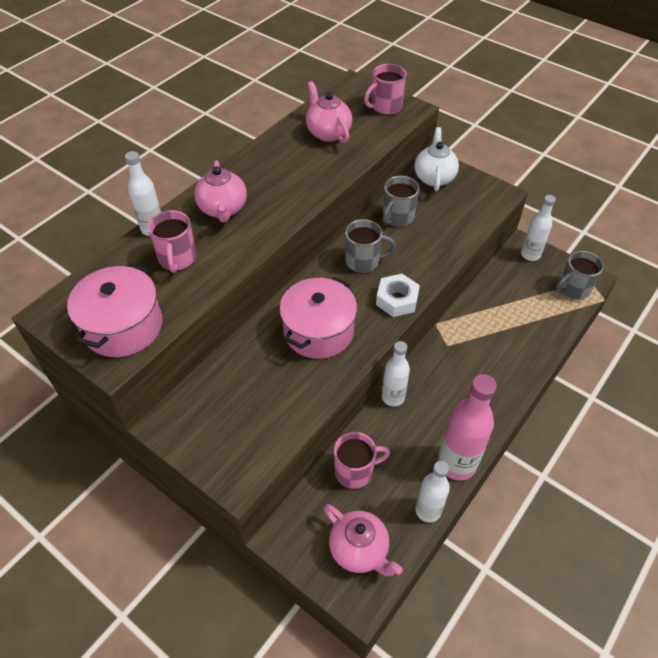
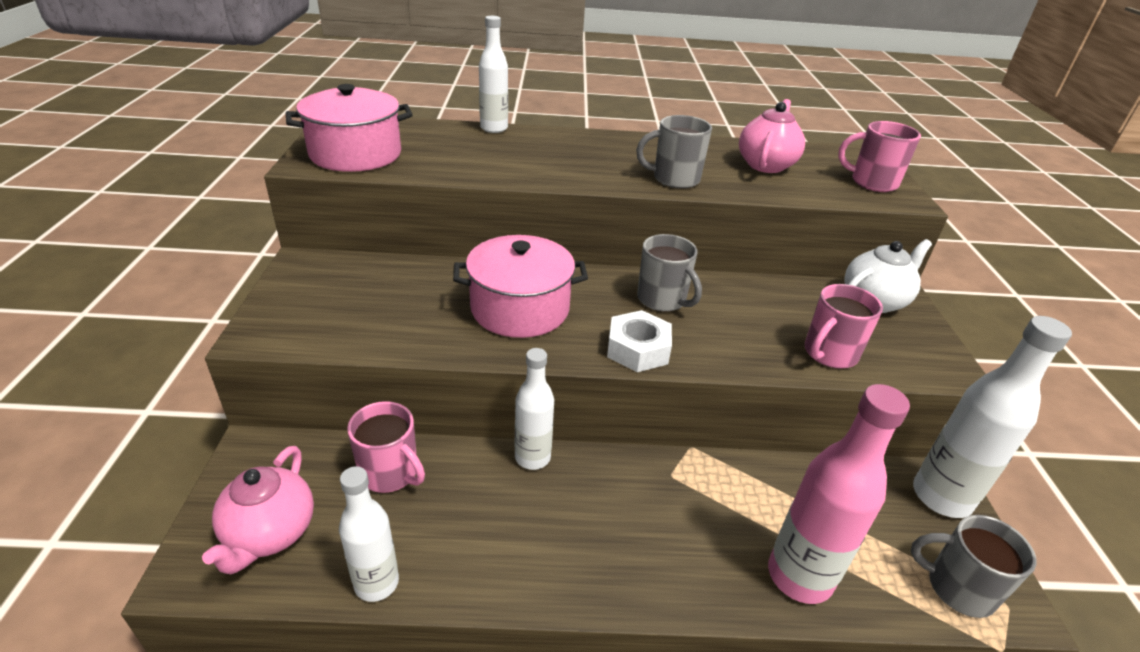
camera: 50 degrees right, 15 degrees down
(177, 259) = (470, 150): pink mug -> pink mug (829, 354)
(223, 209) = (566, 149): pink teapot -> none
(397, 217) = (765, 298): grey mug -> grey mug (674, 179)
(456, 463) = (481, 581): pink bottle -> pink bottle (799, 576)
(530, 255) = (941, 497): white bottle -> white bottle, size x1.57

